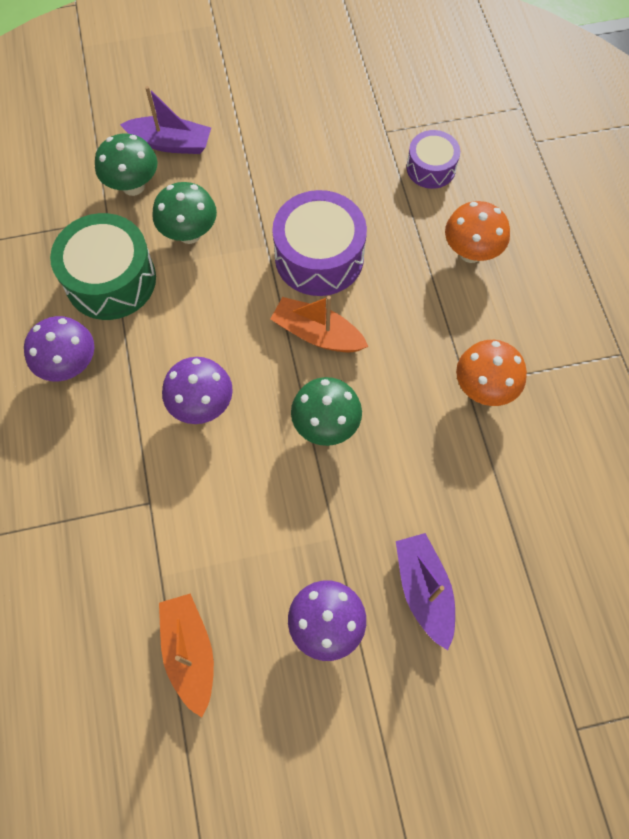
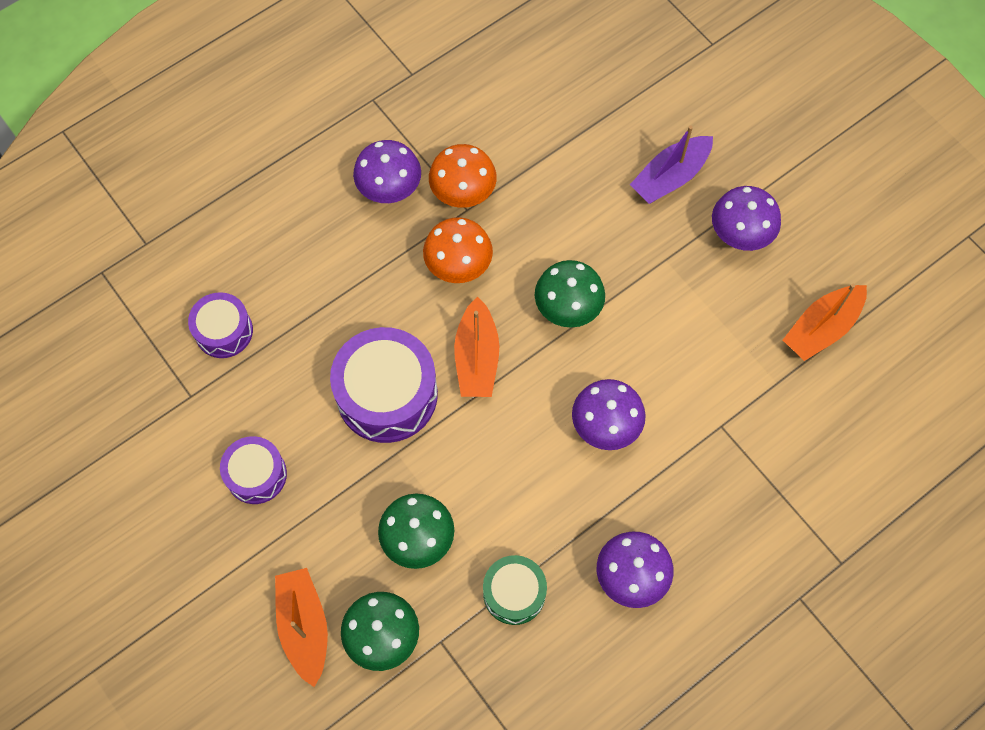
camera: 115 degrees left, 0 degrees up
(111, 280) = (514, 593): green drum -> green drum, size x0.58
(171, 143) = (304, 627): purple boat -> orange boat
(300, 151) = (256, 474): none -> purple drum
(470, 252) = (317, 256): orange mushroom -> orange mushroom (458, 268)
(513, 330) = (390, 191): none -> purple mushroom

